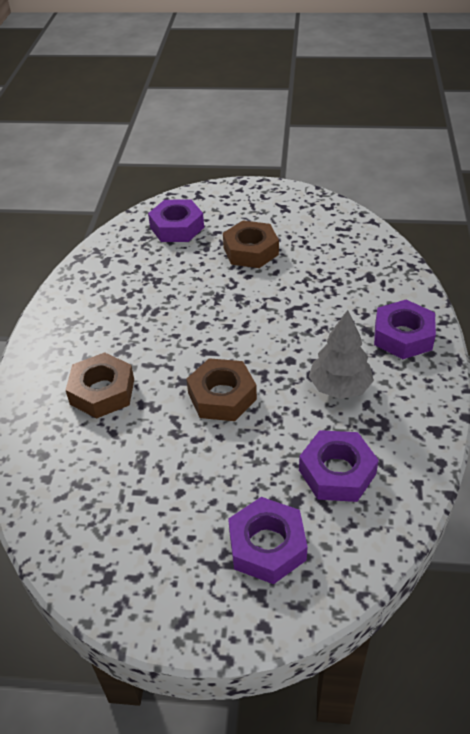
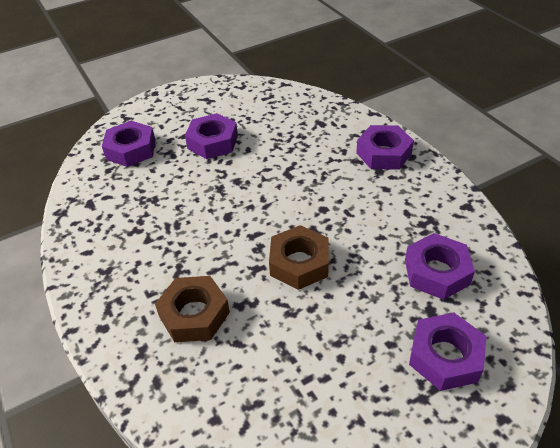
camera: 35 degrees left, 0 degrees up
(250, 251) = (212, 142): brown nut -> purple nut
(339, 387) = (377, 210): grey tree -> none

